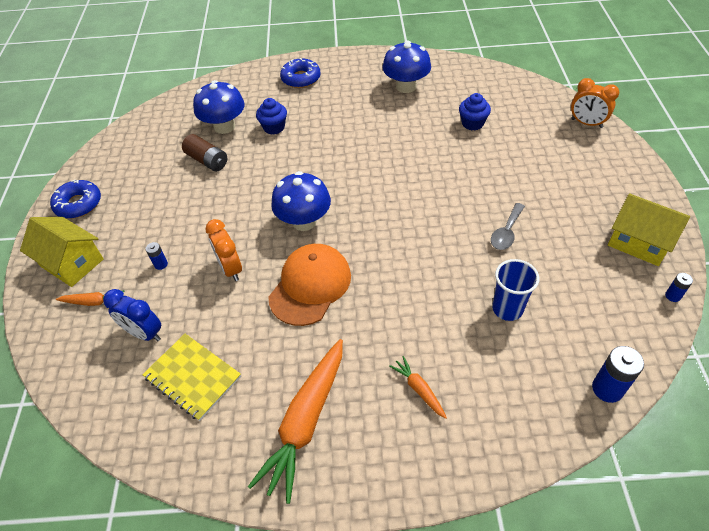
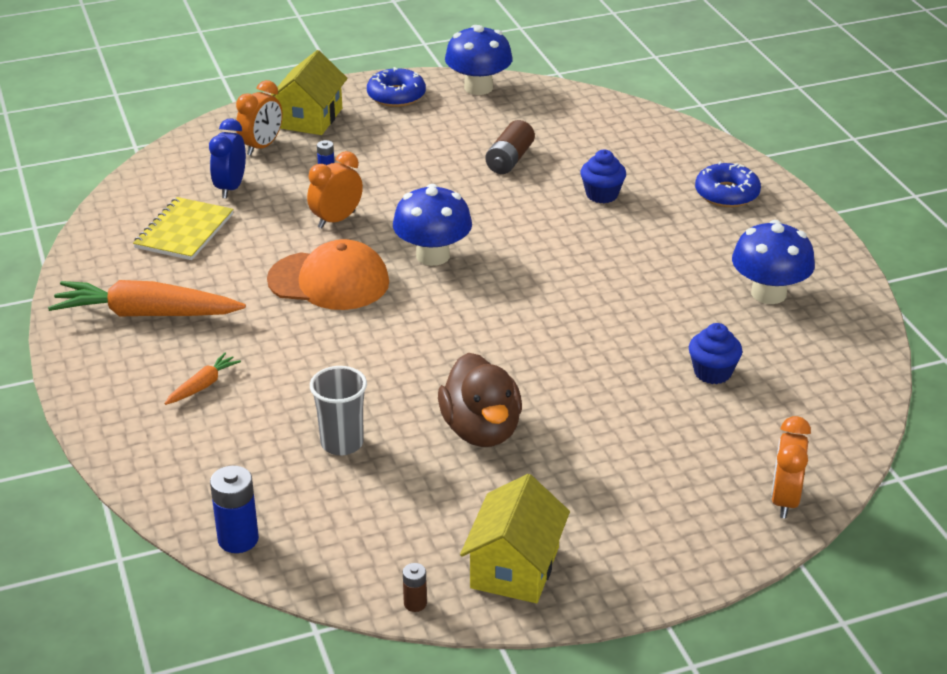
camera: 70 degrees right, 15 degrees down
(94, 302) = (261, 147): orange carrot -> orange clock
(224, 126) = (582, 156): blue mushroom -> blue mushroom (478, 87)
(506, 232) = (481, 430): grey spoon -> brown duck
(507, 309) = (342, 443): blue cup -> grey cup
(672, 296) = (415, 603): blue battery -> brown battery

